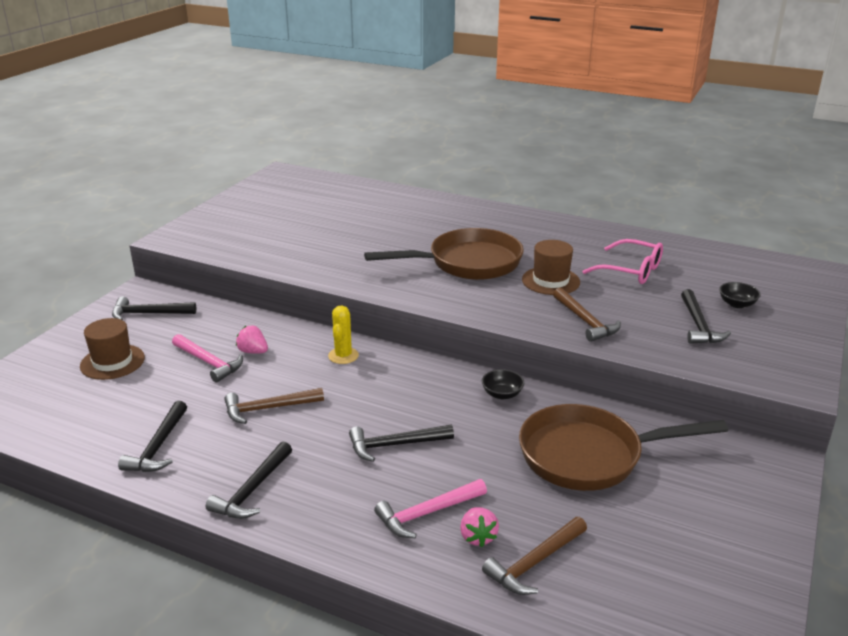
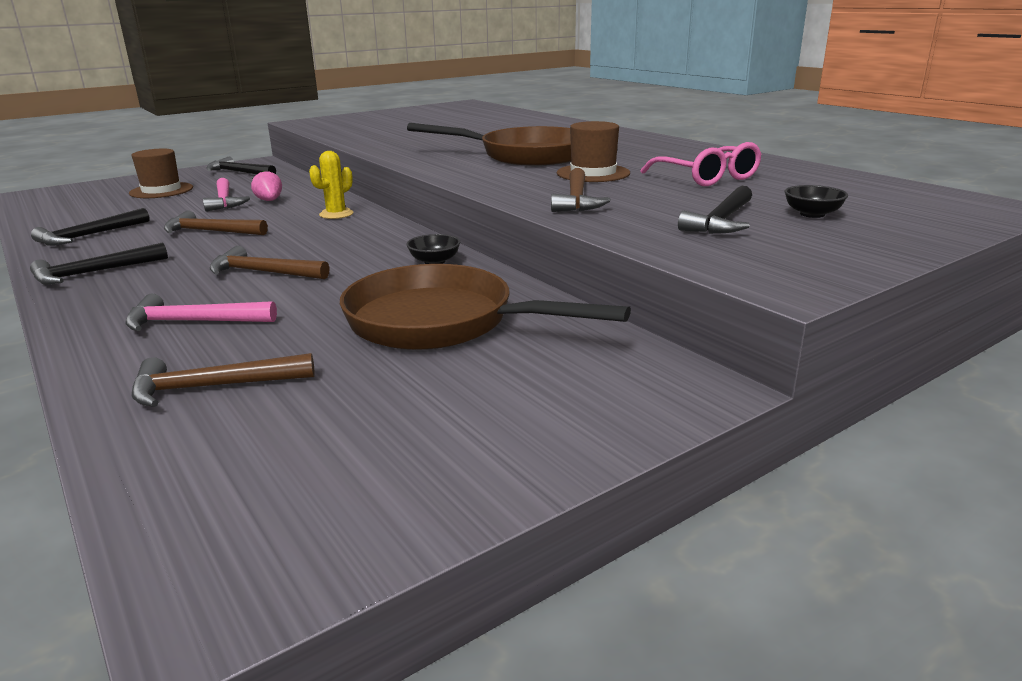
camera: 30 degrees right, 5 degrees down
(395, 445) = (263, 272): black hammer -> brown hammer
(477, 537) = (202, 351): pink strawberry -> none

